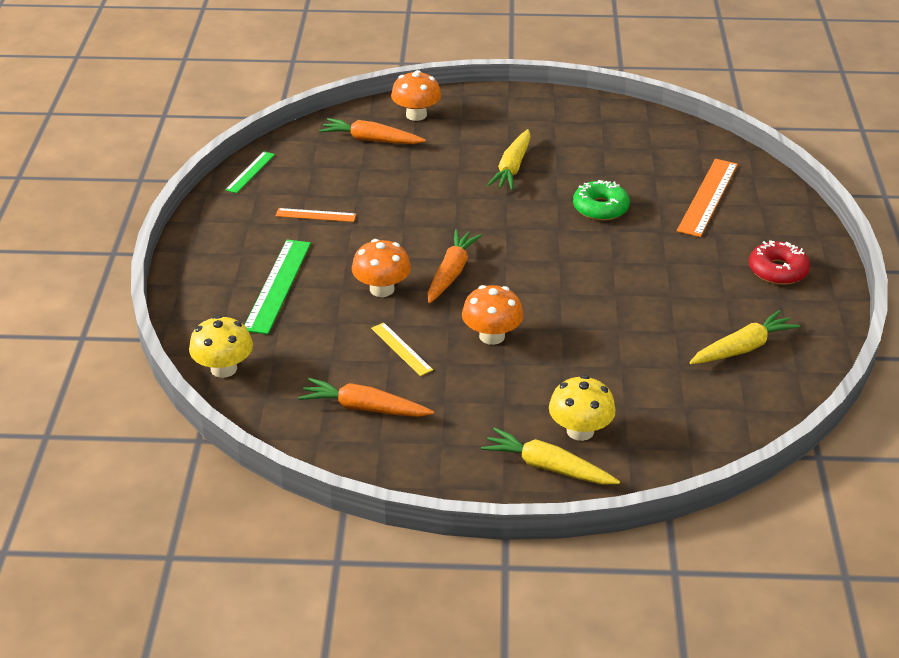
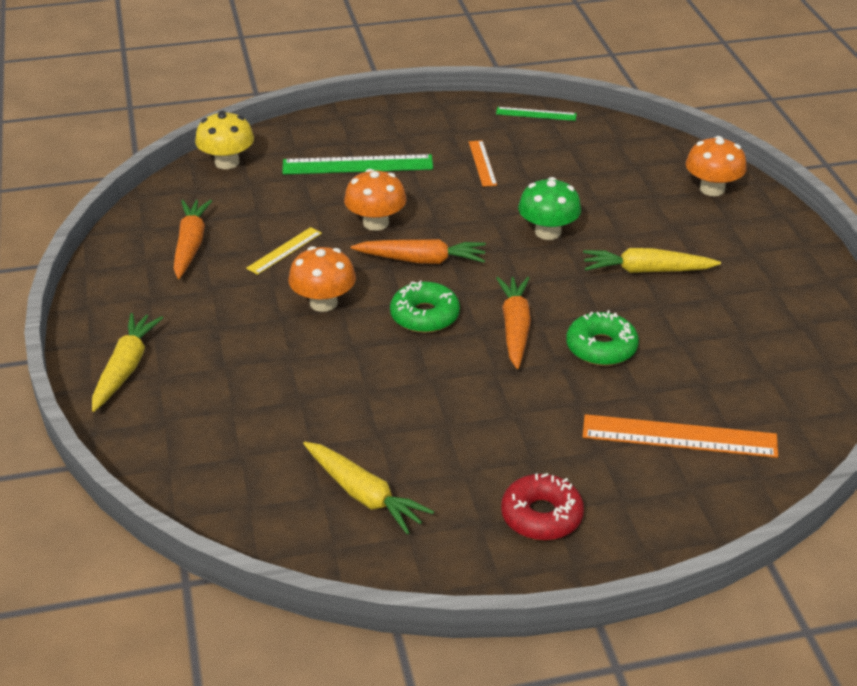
camera: 75 degrees right, 0 degrees up
(371, 140) = (640, 170): orange carrot -> orange carrot (515, 328)
(439, 202) = (548, 232): none -> green mushroom
(531, 284) = (425, 316): none -> green donut
(580, 431) = (185, 383): yellow mushroom -> none

